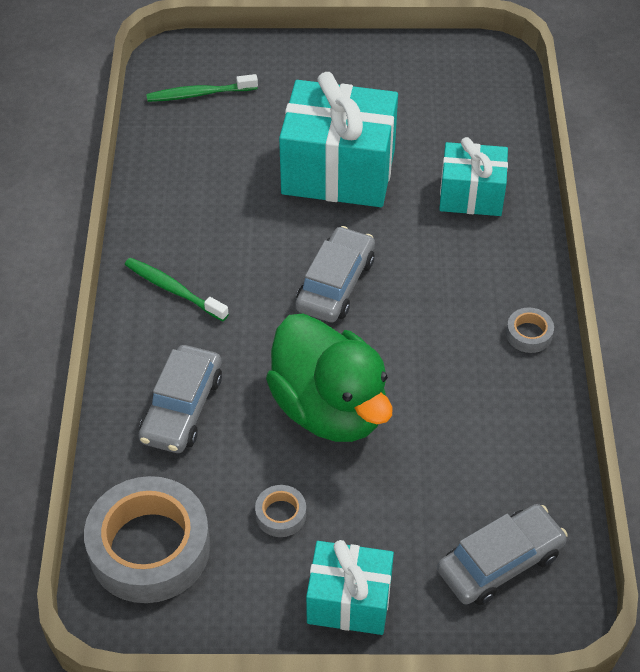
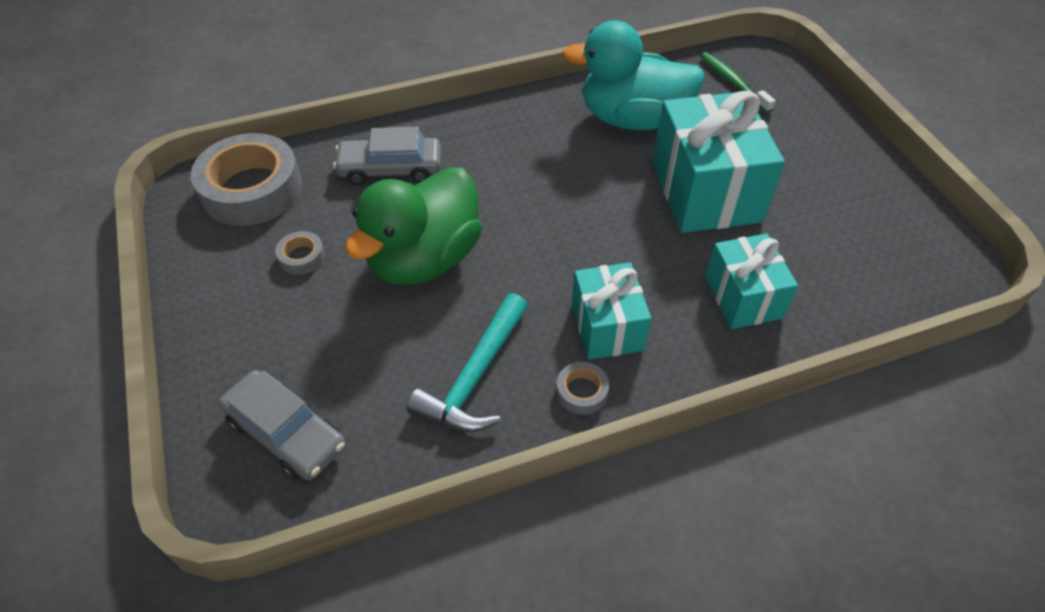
camera: 70 degrees right, 0 degrees up
(173, 290) = (509, 130): green toothbrush -> none
(211, 187) = (632, 119): none -> turquoise duck
(335, 284) = (568, 225): grey car -> none
(349, 601) = (222, 326): turquoise gift -> turquoise gift (607, 327)
(488, 404) = (475, 377): none -> turquoise hammer

